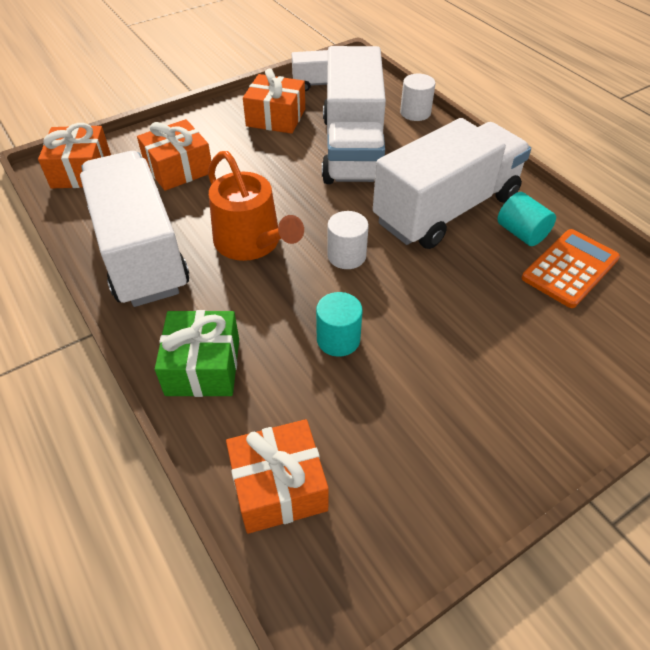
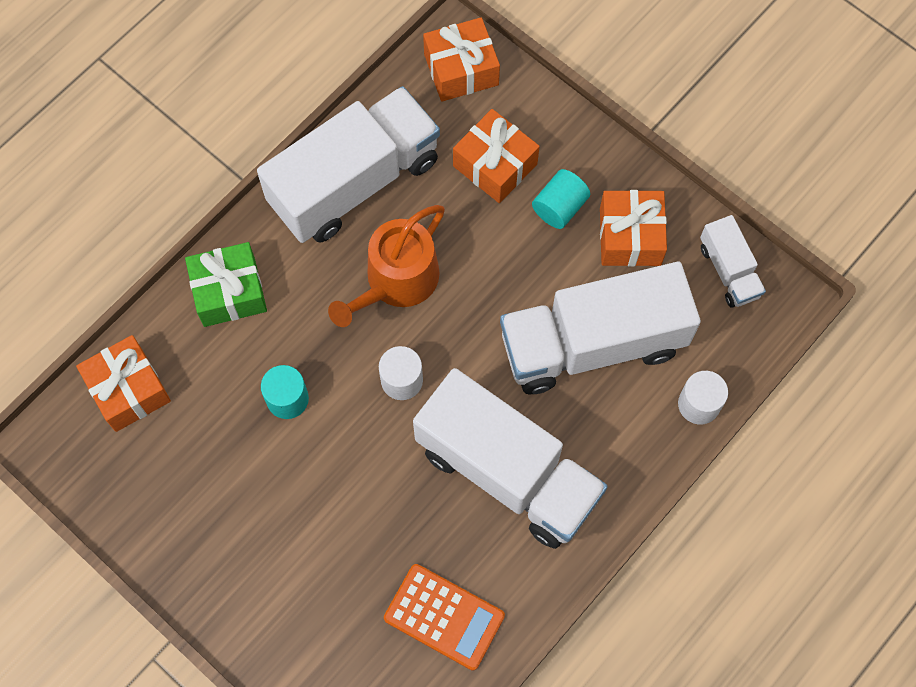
camera: 75 degrees right, 20 degrees up
(521, 233) = (489, 560): turquoise cylinder -> turquoise cylinder (559, 207)

